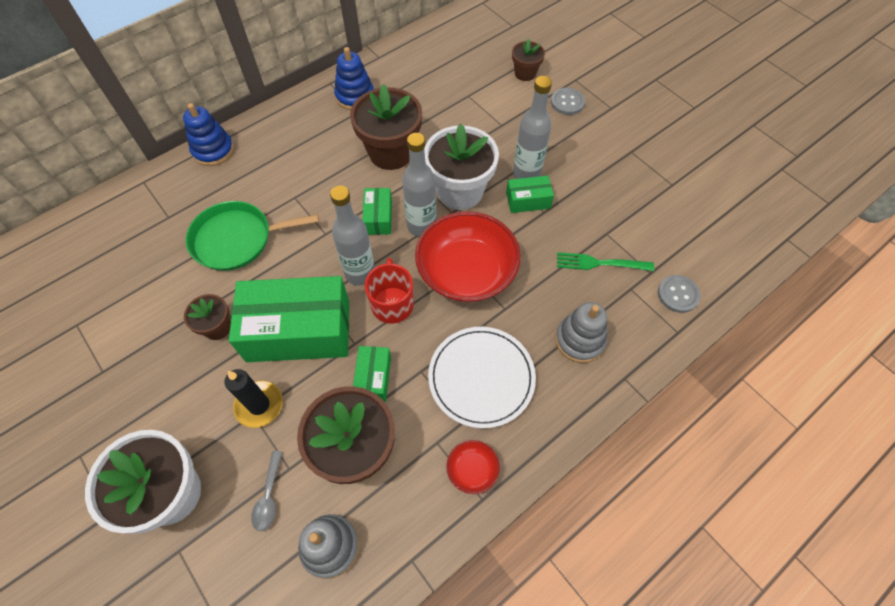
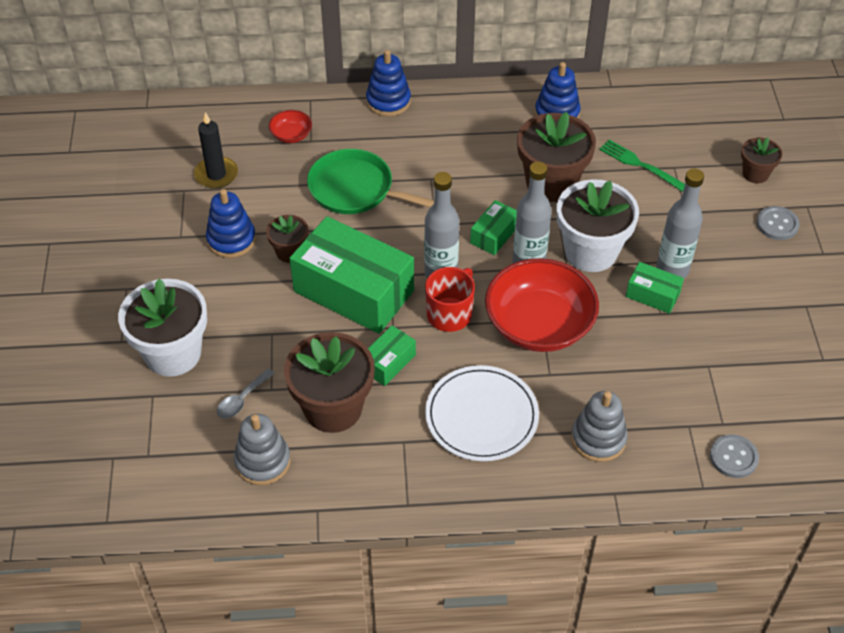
camera: 35 degrees right, 10 degrees down
(154, 346) = (231, 240): none -> blue stacking toy
(259, 405) = (281, 329): black candle -> black candle (216, 174)
(472, 470) = (416, 479): red bowl -> red bowl (291, 135)
(600, 263) = (677, 388): green fork -> green fork (640, 165)

